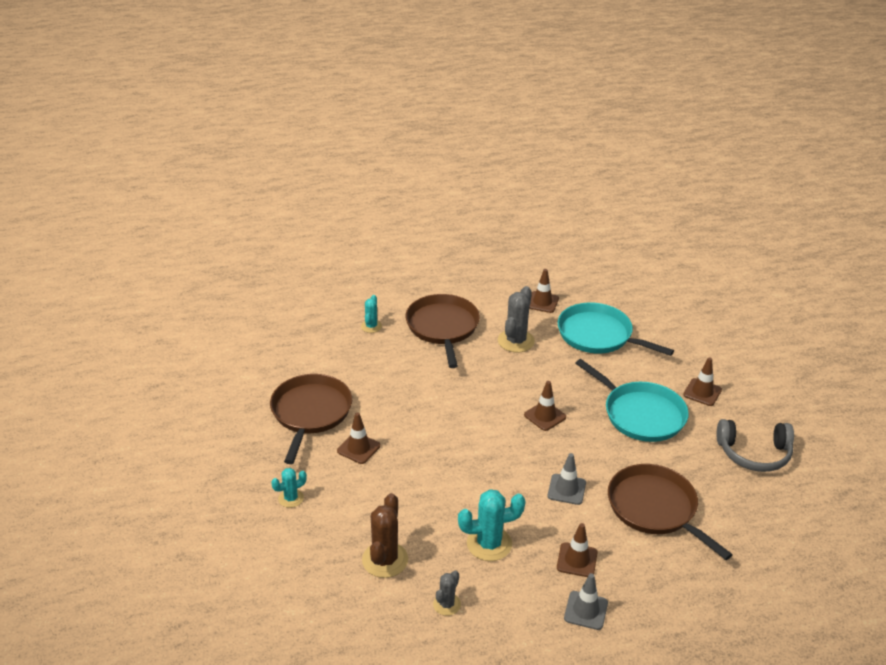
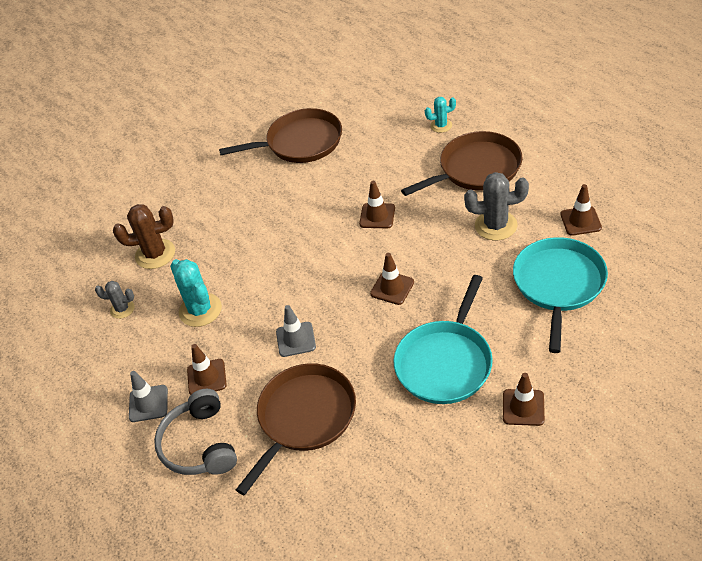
camera: 75 degrees right, 10 degrees up
(291, 498) = (197, 176): turquoise cactus -> none
(358, 448) = (274, 187): brown traffic cone -> brown traffic cone (377, 216)
(754, 454) = (443, 487): grey headphones -> grey headphones (199, 444)

